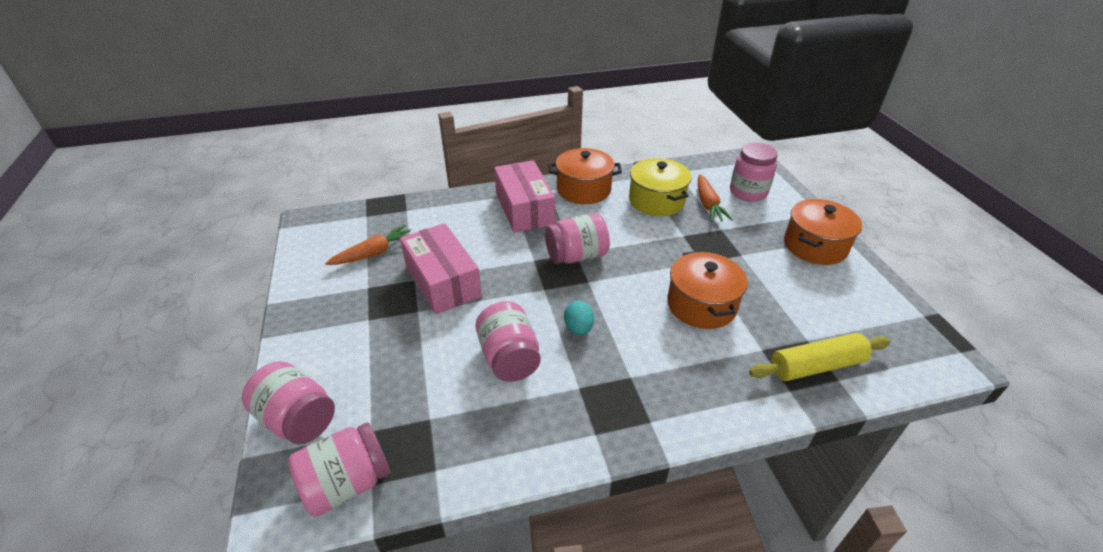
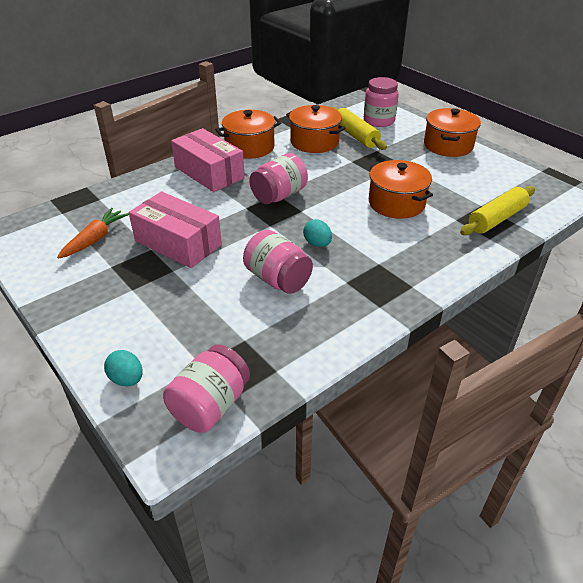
camera: 25 degrees left, 0 degrees up
(298, 419) = (127, 379): pink jar -> turquoise egg
(656, 201) = (314, 142): yellow pot -> orange pot
(708, 204) = (355, 136): orange carrot -> yellow rolling pin

